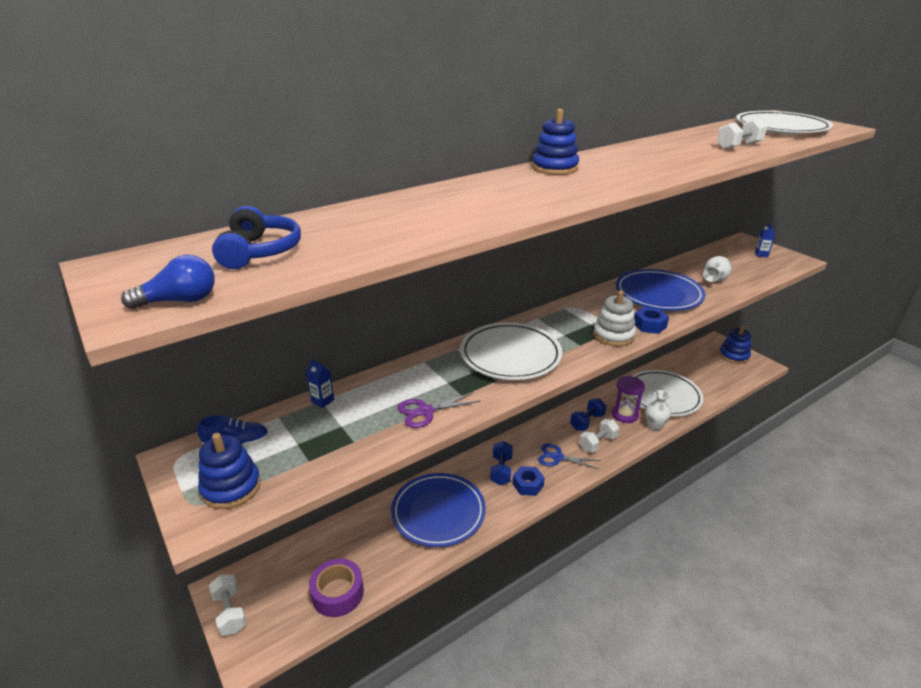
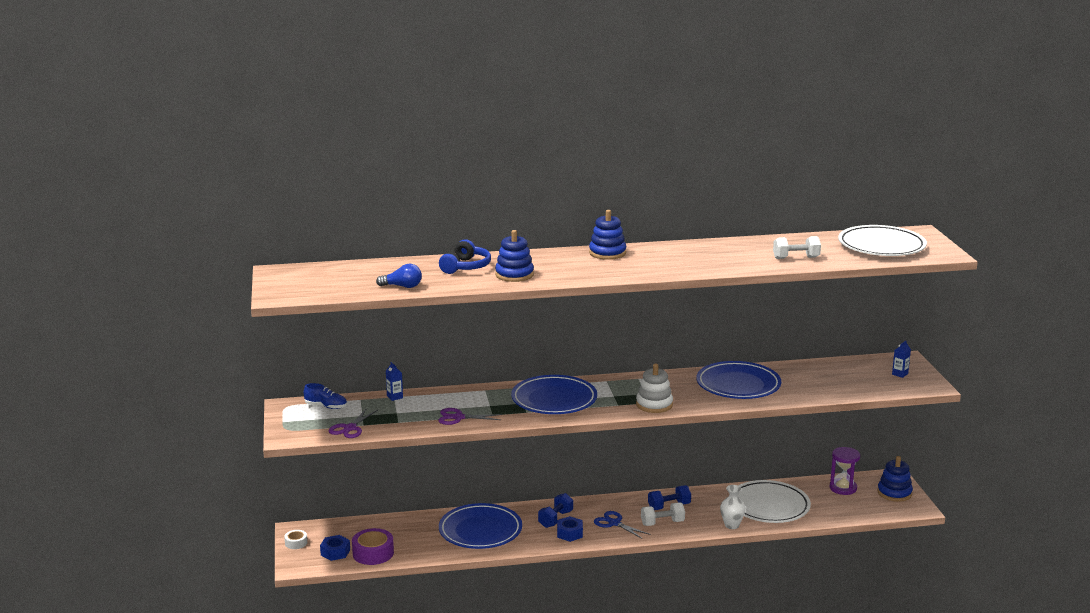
camera: 25 degrees right, 10 degrees down
(179, 301) = (300, 295): blue light bulb -> blue light bulb (402, 286)
(230, 612) = (296, 543): white dumbbell -> white tape
(231, 487) = (310, 426): blue stacking toy -> blue stacking toy (514, 275)
(259, 252) = (355, 278): blue headphones -> blue headphones (466, 267)
(293, 473) = (350, 428): none -> purple scissors
(510, 355) = (554, 400): white plate -> blue plate
(624, 414) = (712, 510): purple hourglass -> purple hourglass (843, 488)
(649, 325) = (695, 404): blue nut -> blue nut (335, 552)
(715, 279) = (812, 384): white vase -> none

